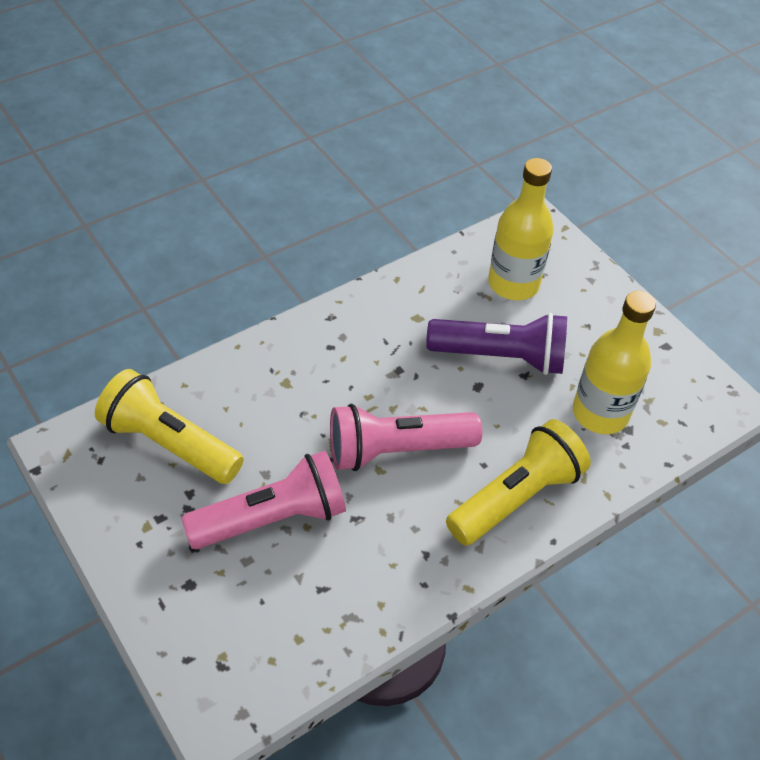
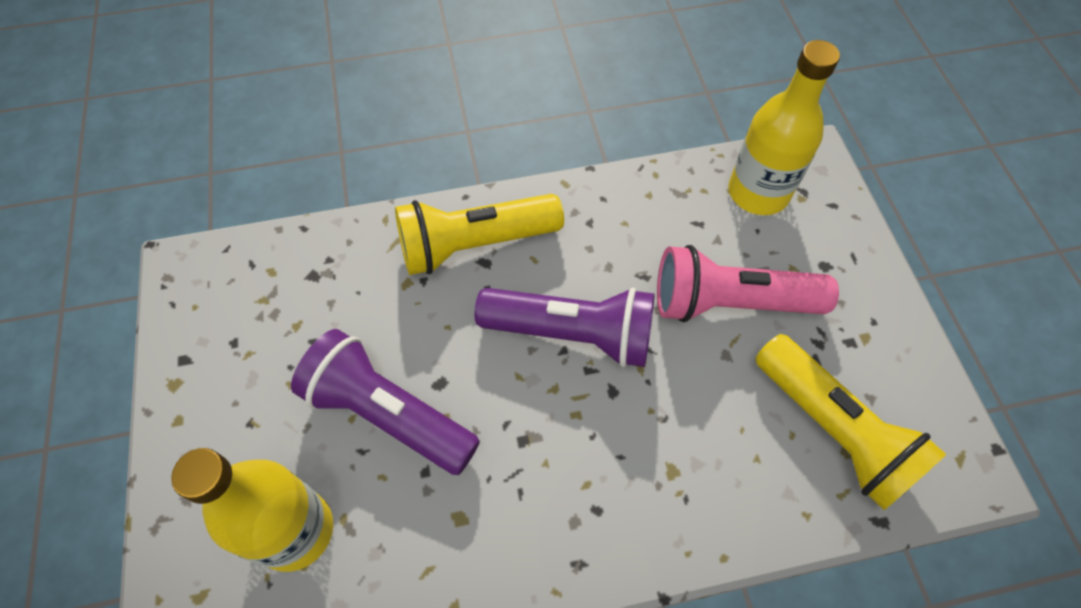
camera: 155 degrees left, 10 degrees up
(396, 450) = (572, 334): pink flashlight -> purple flashlight
(600, 413) = (327, 302): yellow bottle -> yellow bottle (758, 192)

